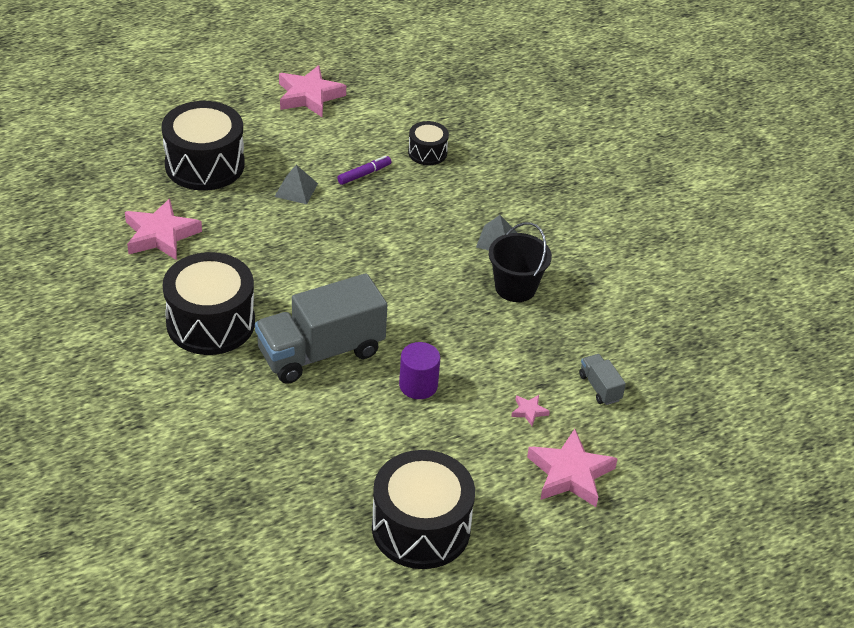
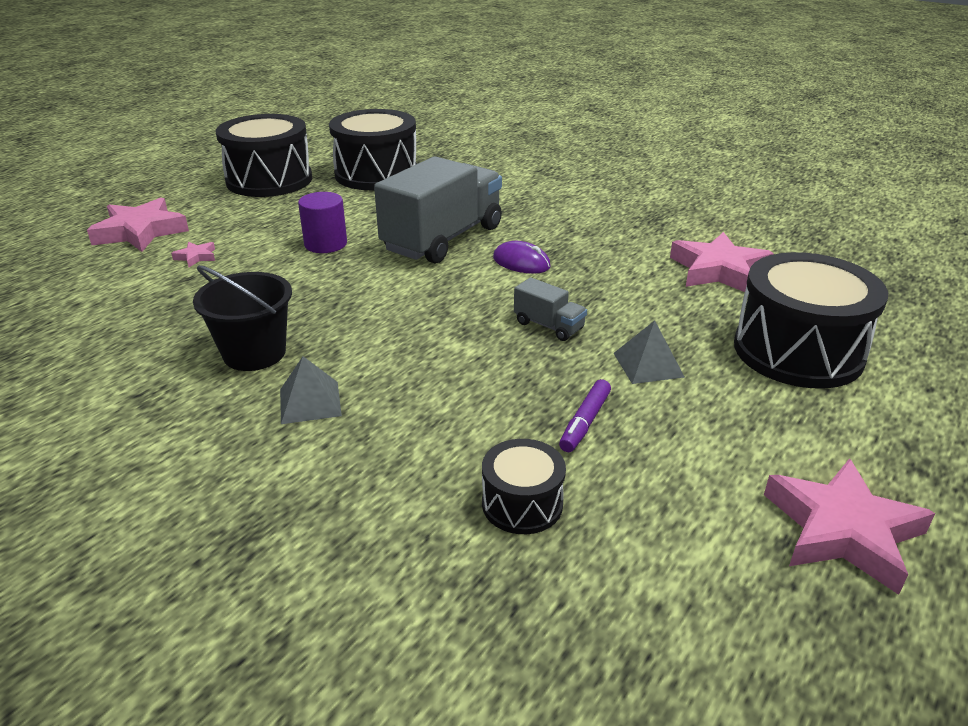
camera: 155 degrees right, 10 degrees down
(210, 323) = (569, 228): black drum -> black drum (376, 174)
(286, 299) = (521, 262): none -> purple mouse
(600, 387) = (113, 294): grey truck -> grey truck (548, 326)

